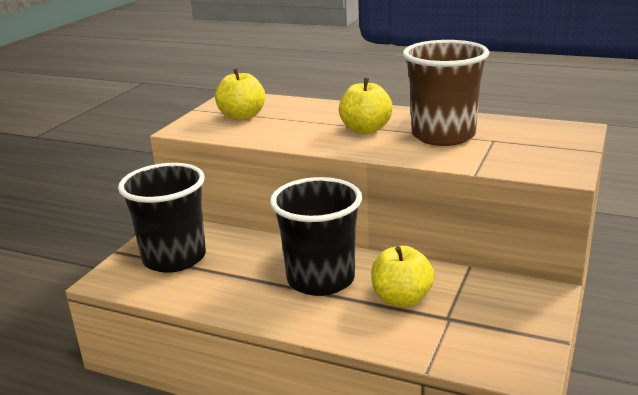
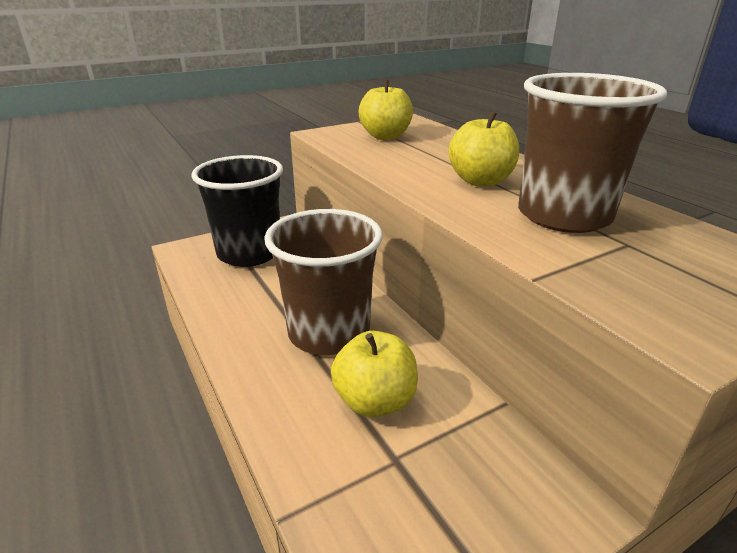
camera: 35 degrees right, 5 degrees up
(321, 279) = (329, 332): black cup -> brown cup

